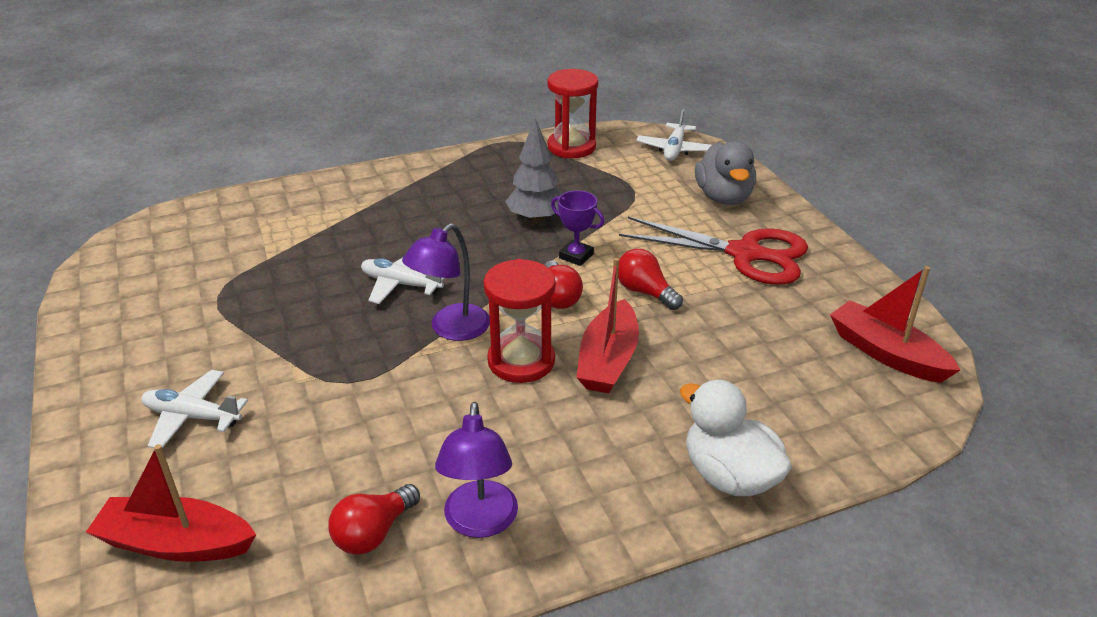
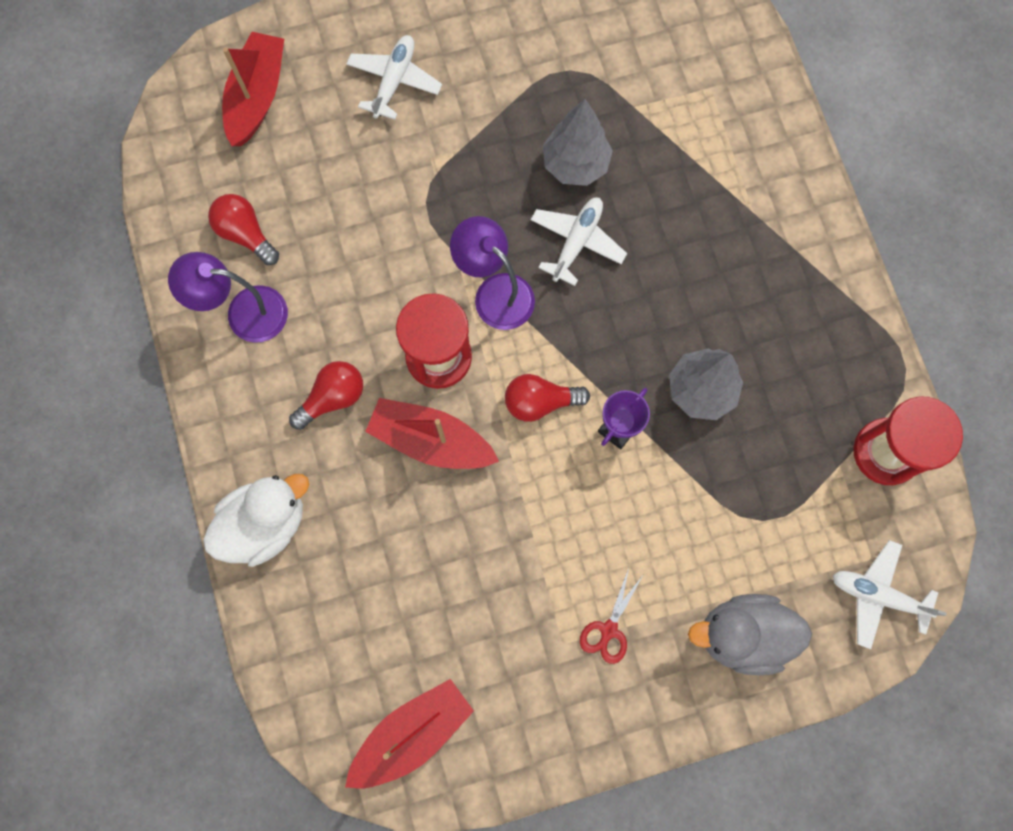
camera: 95 degrees right, 40 degrees up
(320, 288) = (575, 164): none -> grey tree
(645, 292) = (542, 496): red light bulb -> red light bulb (333, 398)
(746, 254) = (608, 631): red scissors -> red scissors, size x0.42

